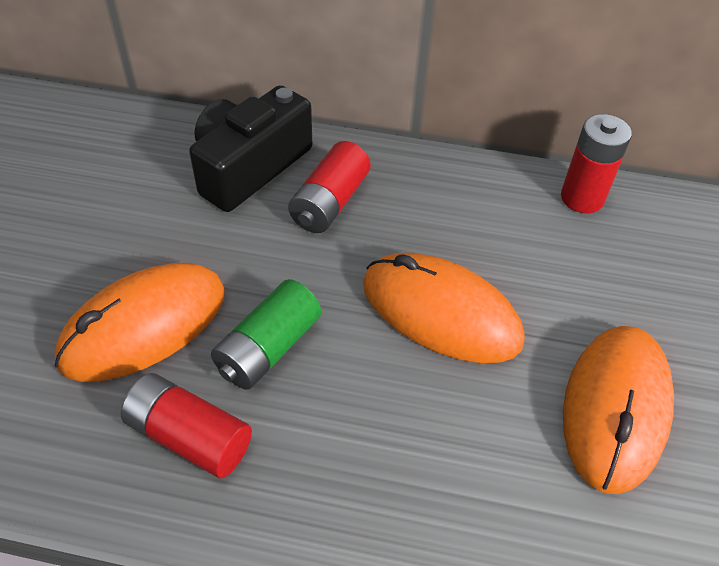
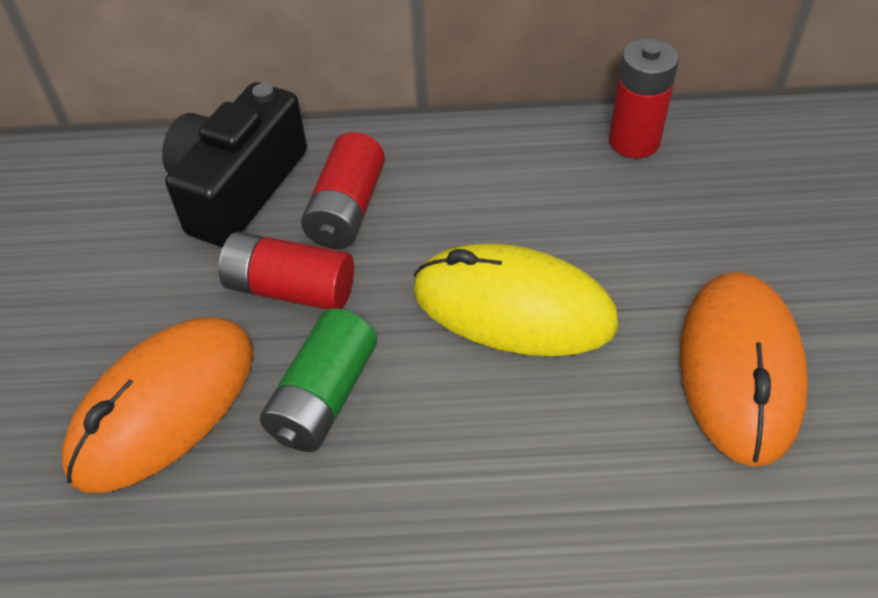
camera: 10 degrees left, 0 degrees up
(189, 436) = (259, 525): red battery -> red battery (290, 289)
(441, 312) = (513, 307): orange mouse -> yellow mouse

